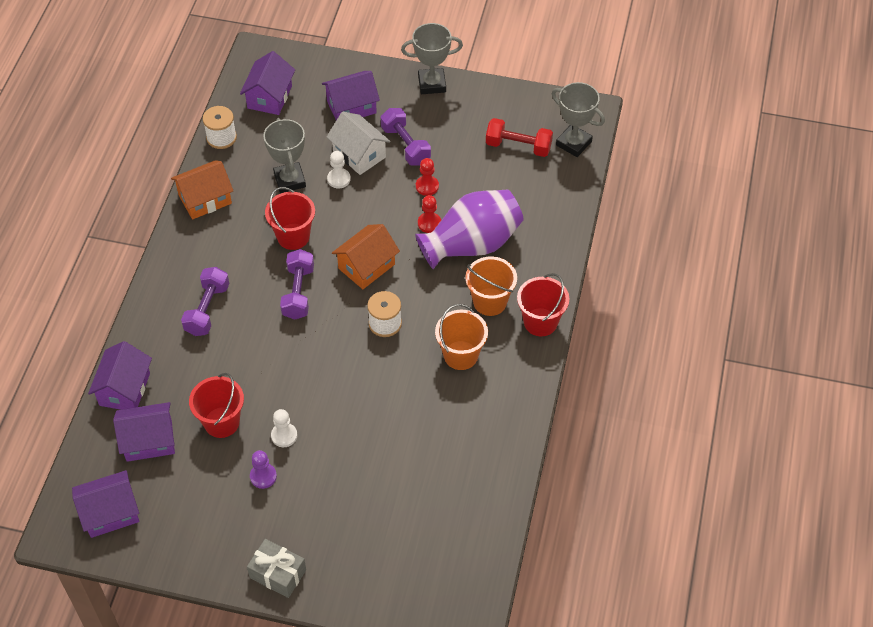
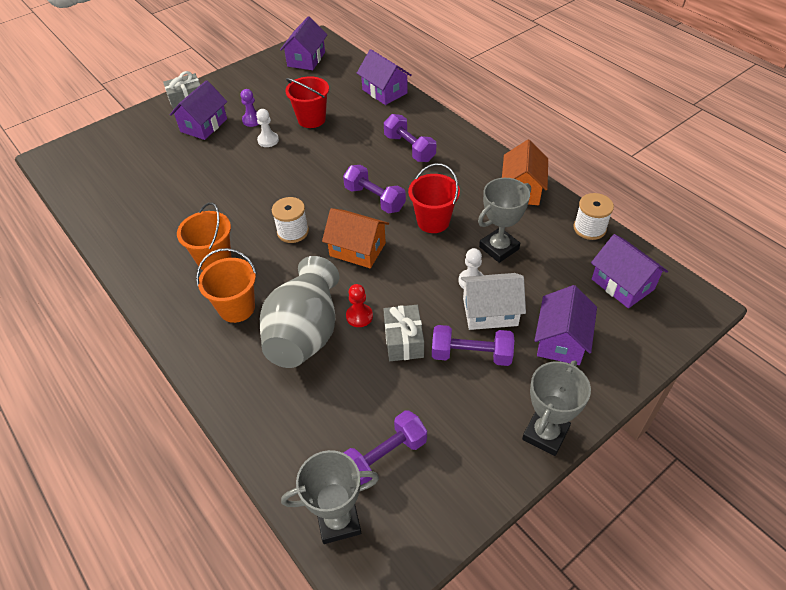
camera: 130 degrees right, 5 degrees down
(149, 441) = (335, 87): purple house -> purple house (204, 125)
(289, 180) = (499, 248): grey trophy -> grey trophy turned 60 degrees counterclockwise
(366, 266) = (357, 249): orange house -> orange house turned 60 degrees counterclockwise
(427, 186) = (403, 340): red pawn -> grey gift
(472, 244) = (305, 333): purple vase -> grey vase
(518, 146) = (384, 457): red dumbbell -> purple dumbbell
(540, 322) = (179, 330): red bucket -> none

